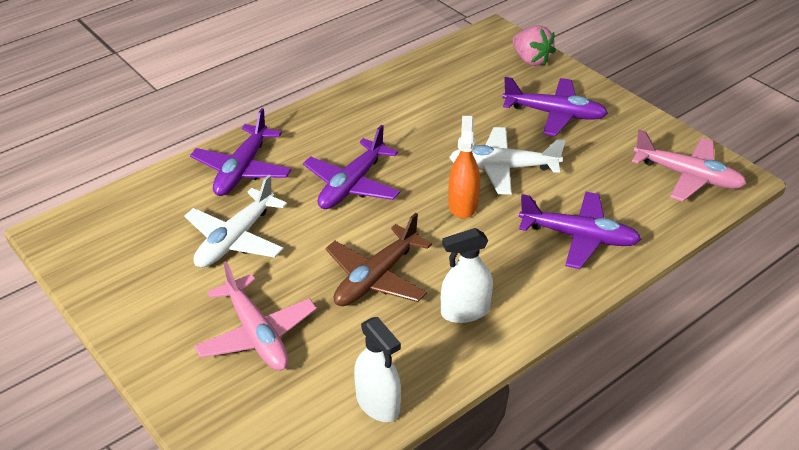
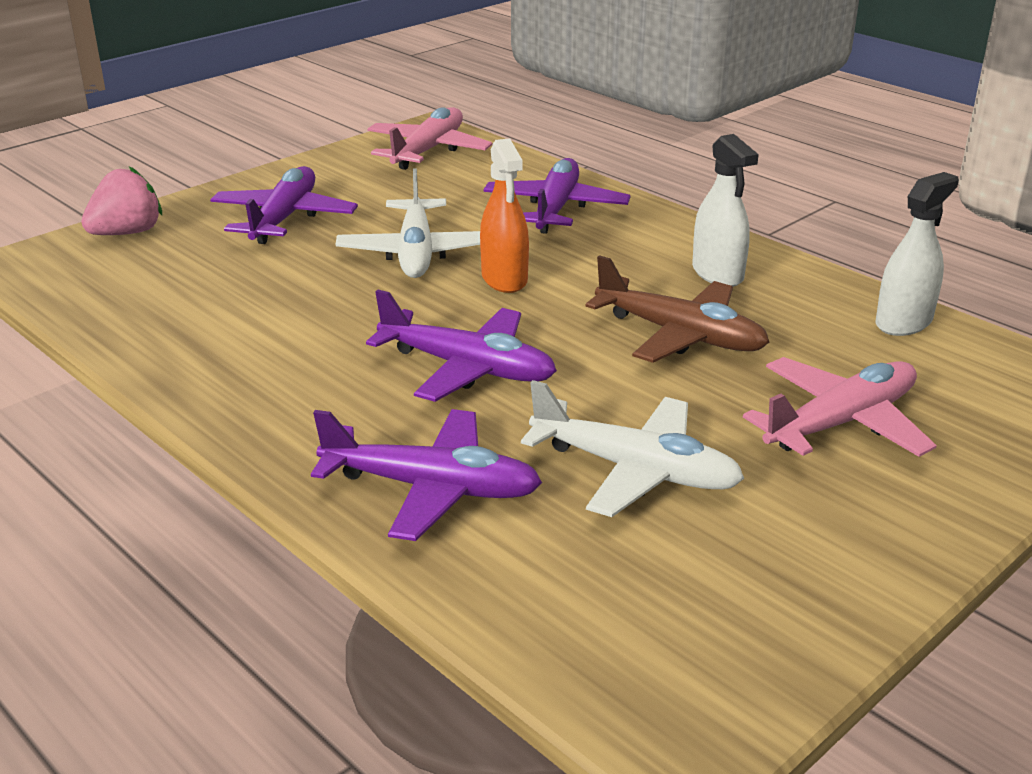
camera: 95 degrees left, 10 degrees down
(463, 205) = (504, 279): orange spray bottle -> orange spray bottle turned 105 degrees counterclockwise

